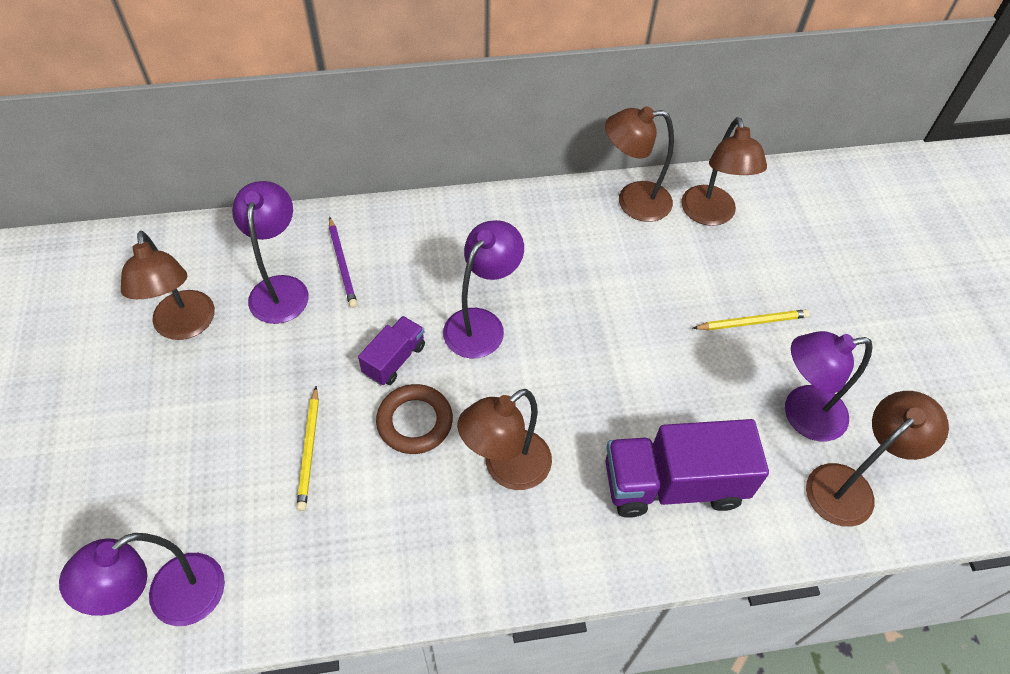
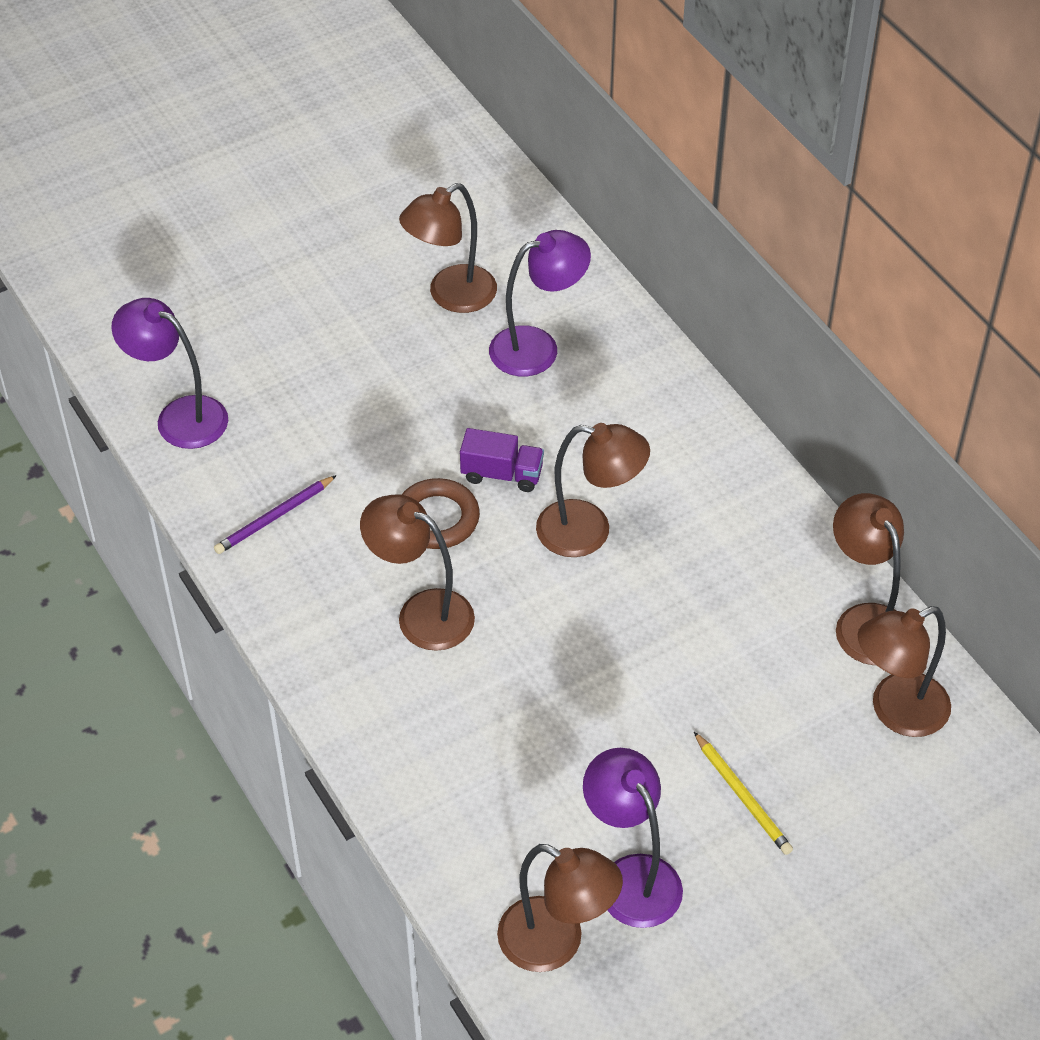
camera: 70 degrees right, 5 degrees down
(309, 450) = (365, 449): yellow pencil -> none
(342, 264) = (598, 383): purple pencil -> purple pencil (274, 517)
(481, 323) = (589, 531): purple lamp -> brown lamp
(673, 484) = (474, 767): purple truck -> none

